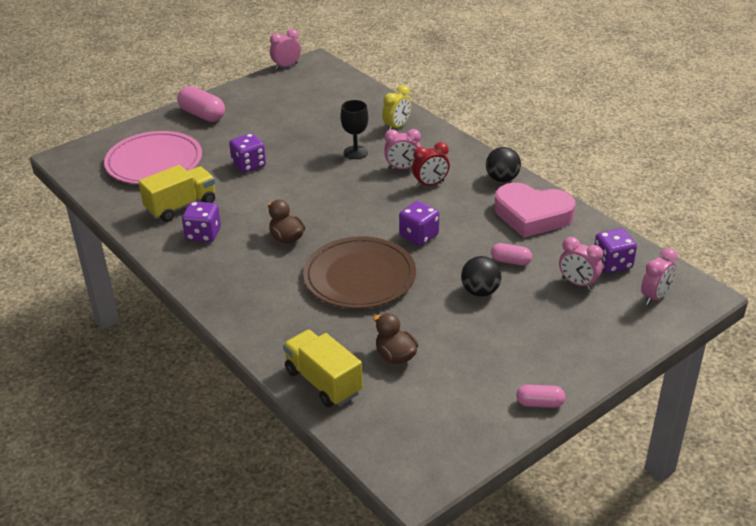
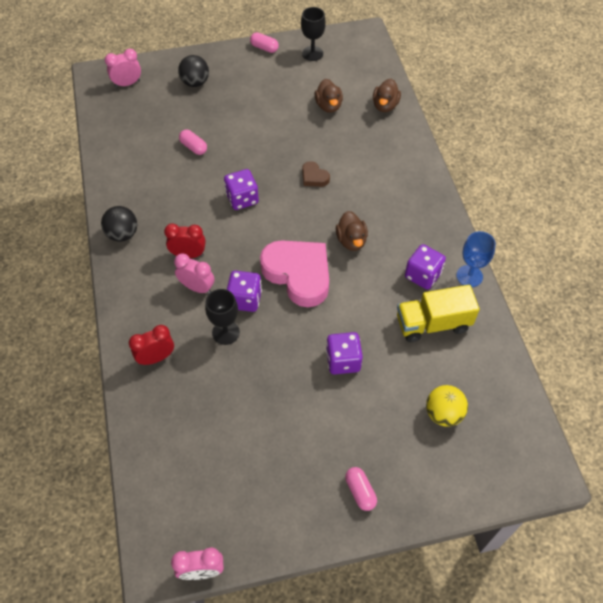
camera: 155 degrees left, 20 degrees up
(154, 162) = (443, 413): pink plate -> yellow ball
(156, 247) = (469, 276): none -> blue goblet
(202, 115) = (360, 491): pink capsule -> pink capsule, size x0.59
(323, 382) = (385, 105): yellow truck -> brown duck
(359, 277) = (314, 177): brown plate -> brown heart
(397, 127) = (156, 357): yellow clock -> red clock
(468, 420) = (312, 53): none -> black goblet
(480, 291) = (237, 131): black ball -> black ball (195, 83)
(532, 215) = (137, 183): pink heart -> pink heart (298, 274)
(578, 283) = (165, 112): pink clock -> none
(612, 263) = (126, 118): purple dice -> purple dice (245, 299)

